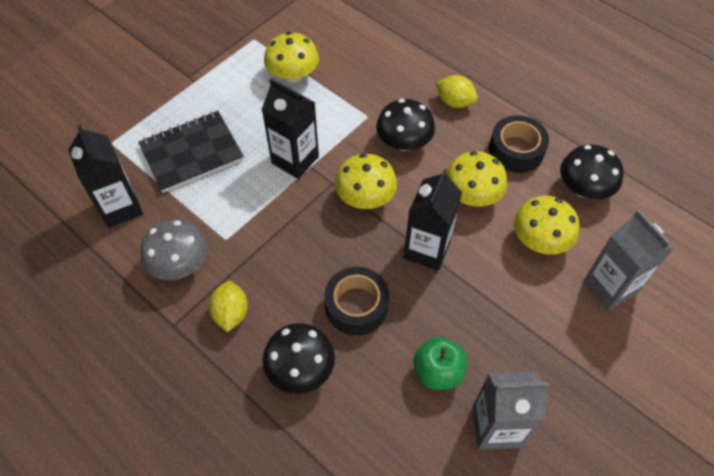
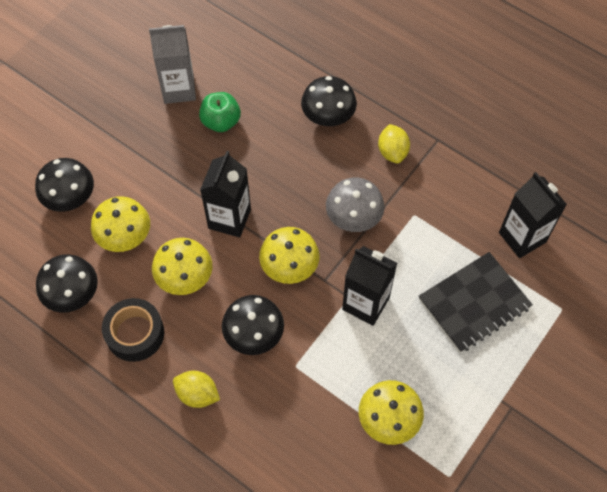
camera: 175 degrees right, 5 degrees up
(180, 264) = (448, 189): grey mushroom -> grey mushroom (353, 217)
(356, 306) = (289, 165): black tape -> none
(609, 287) = (70, 197): grey carton -> black mushroom

